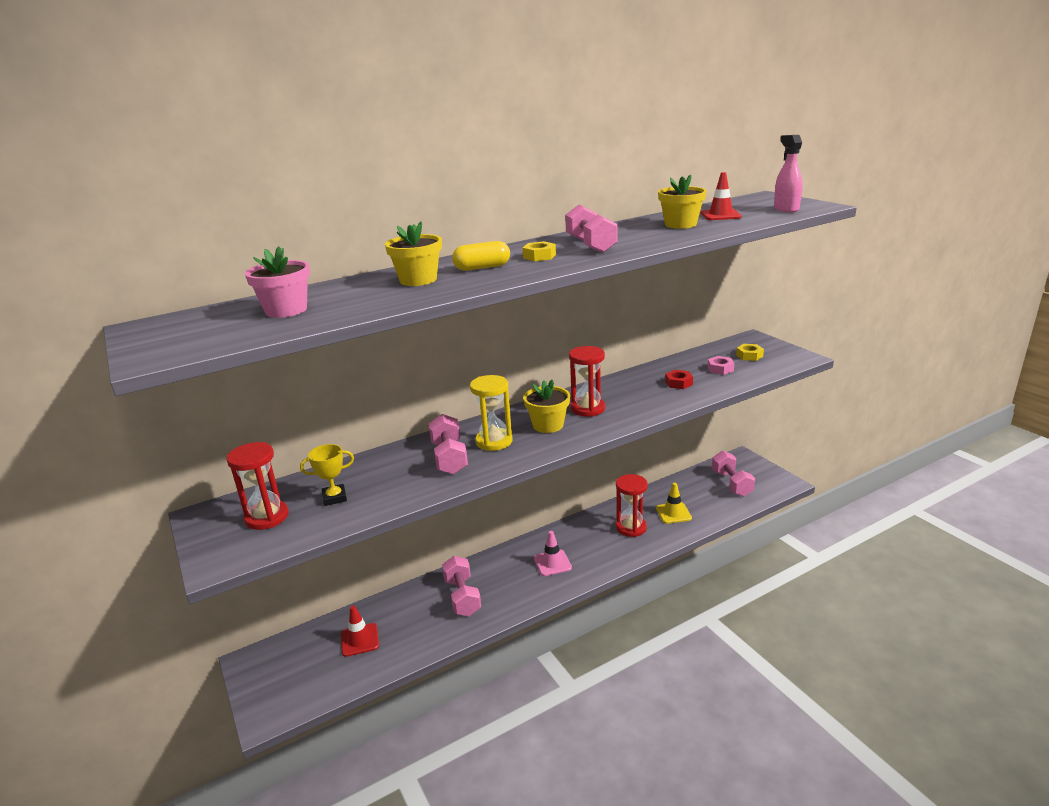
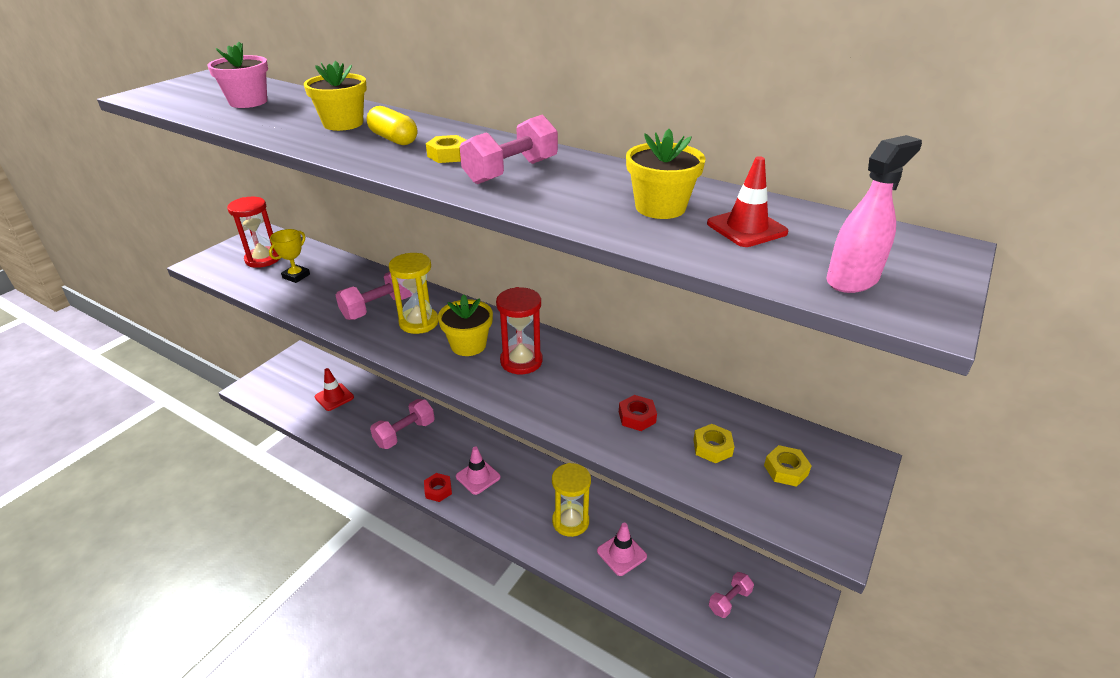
camera: 60 degrees right, 10 degrees up
(334, 498) = (296, 276): yellow trophy -> yellow trophy turned 75 degrees clockwise
(551, 589) = (438, 490): none -> red nut
(631, 527) = (570, 521): red hourglass -> yellow hourglass
(673, 513) = (621, 554): yellow traffic cone -> pink traffic cone
(720, 369) = (712, 447): pink nut -> yellow nut
(732, 483) = (729, 601): pink dumbbell -> pink dumbbell, size x0.63

